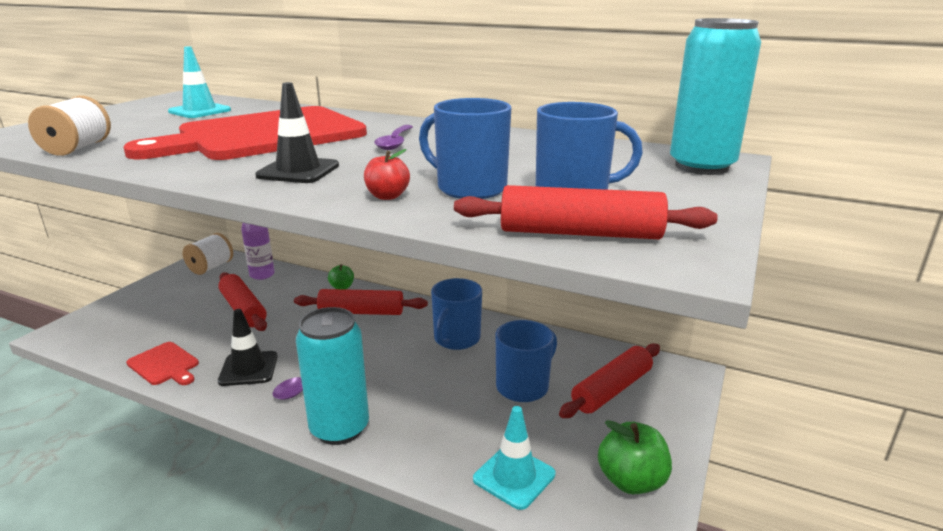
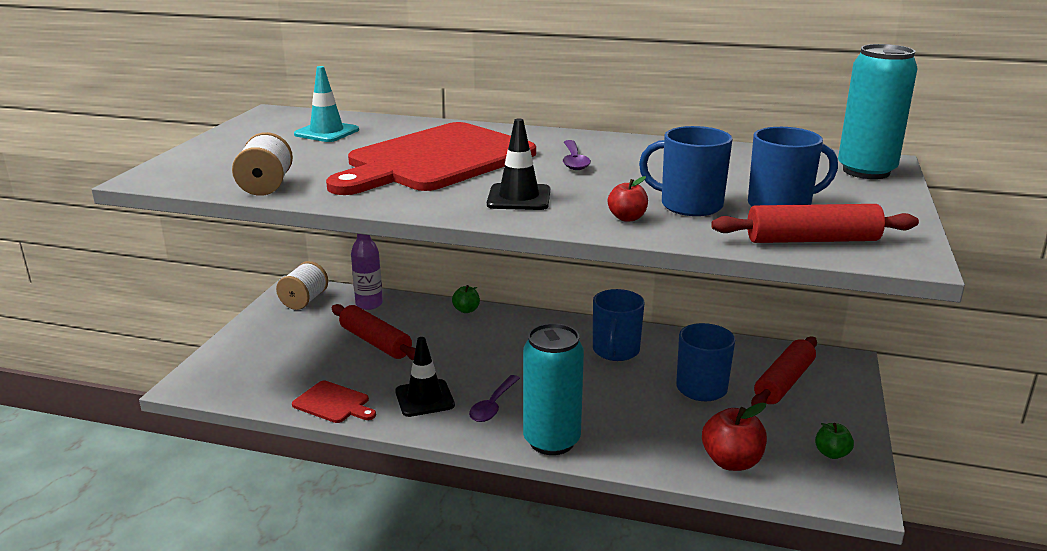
camera: 10 degrees left, 0 degrees up
(361, 312) = (503, 333): red rolling pin -> none
(514, 477) = (731, 462): turquoise traffic cone -> red apple
(631, 481) = (831, 453): green apple -> green apple, size x0.58

